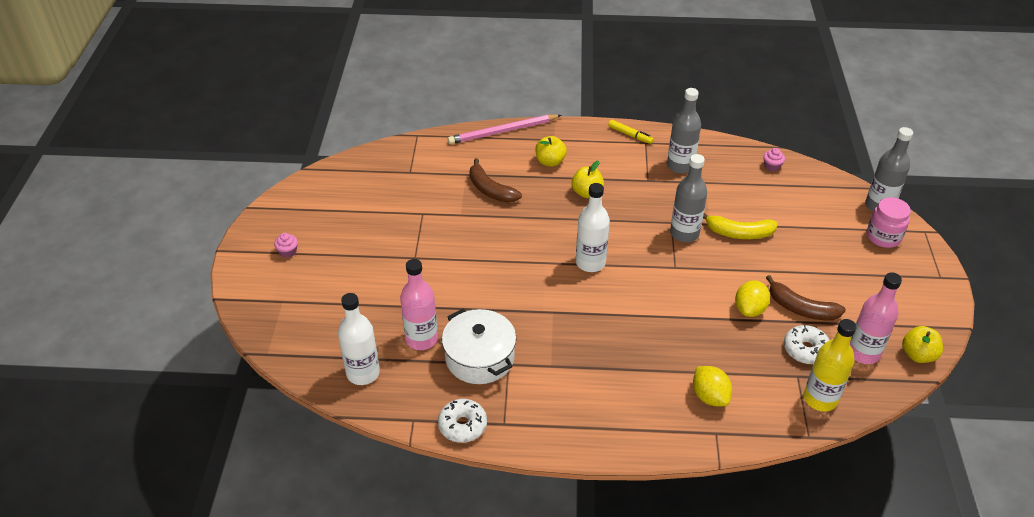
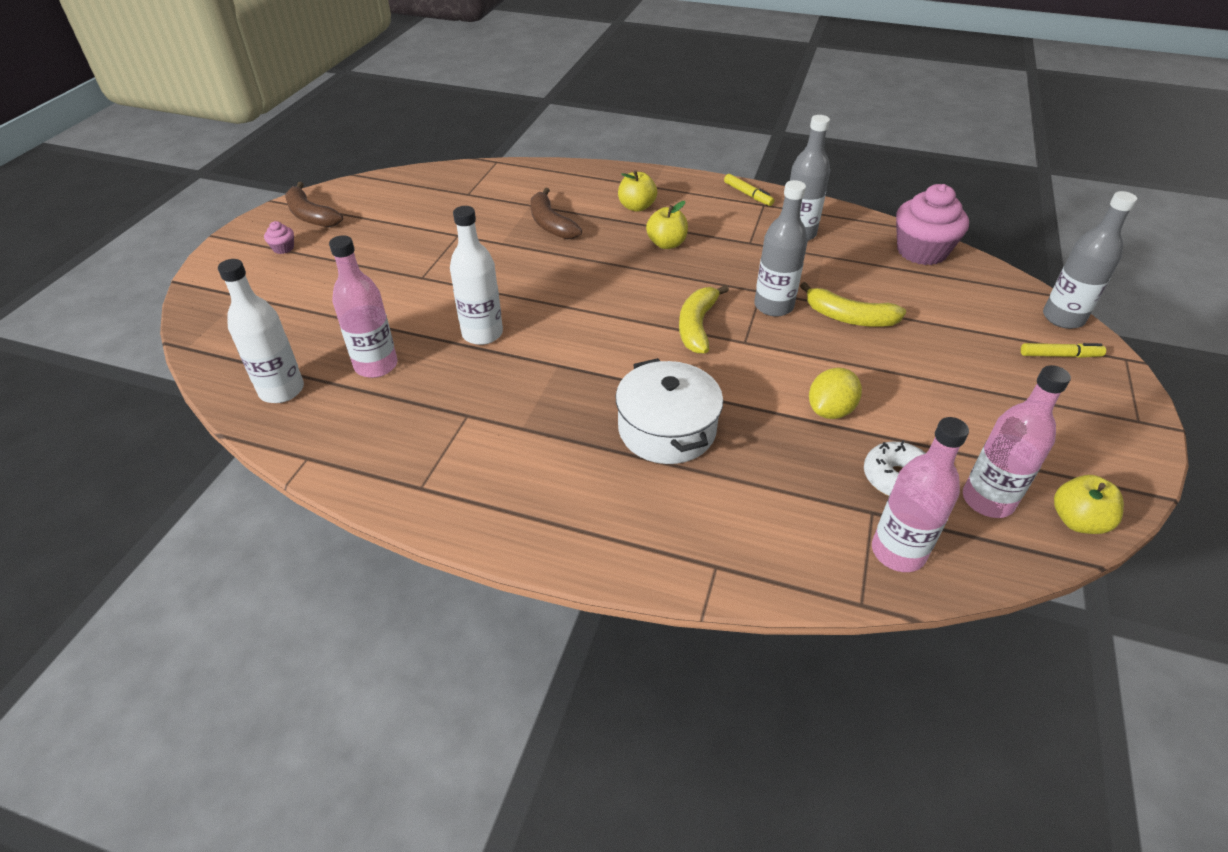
camera: 15 degrees right, 0 degrees up
(462, 425) = (365, 478): white donut -> none
(479, 357) = (435, 400): white pot -> white pot (667, 429)
(502, 131) = (596, 171): pink pencil -> none
(590, 263) = (634, 318): white bottle -> white bottle (482, 333)
(637, 261) = (697, 326): none -> yellow banana
(709, 396) = (727, 513): yellow lemon -> none
(772, 166) = (921, 251): pink cupcake -> pink cupcake, size x2.39
(801, 308) = (907, 423): brown banana -> brown banana (310, 215)
(820, 399) = (898, 552): yellow bottle -> pink bottle
(883, 237) = (1060, 355): pink jar -> yellow marker

